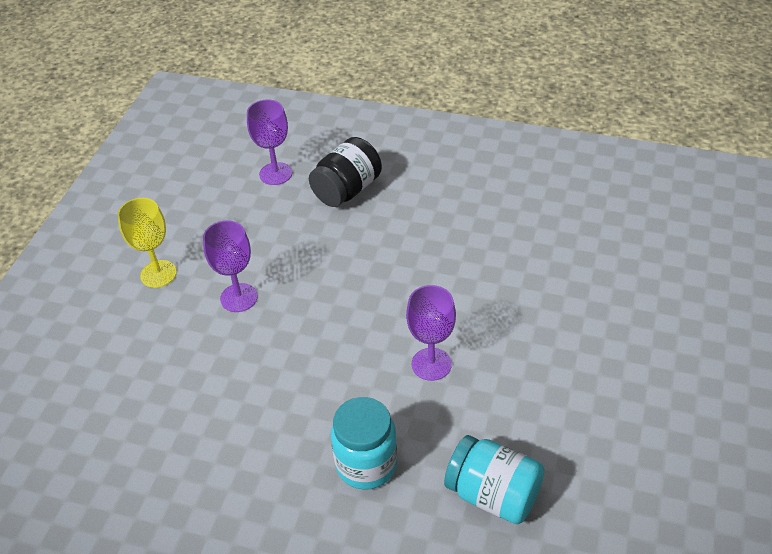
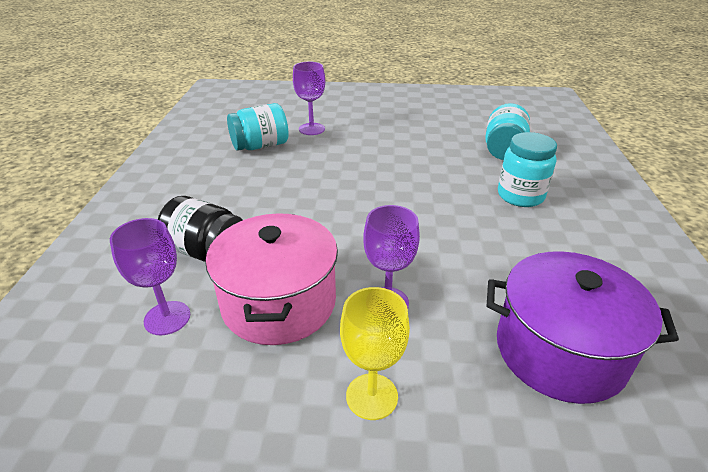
camera: 105 degrees left, 10 degrees down
(140, 397) = (559, 351): none -> purple pot
(266, 232) = (279, 303): none -> pink pot
(431, 364) = (416, 180): purple goblet -> purple goblet (311, 129)
(547, 226) = (260, 146): none -> turquoise jar

